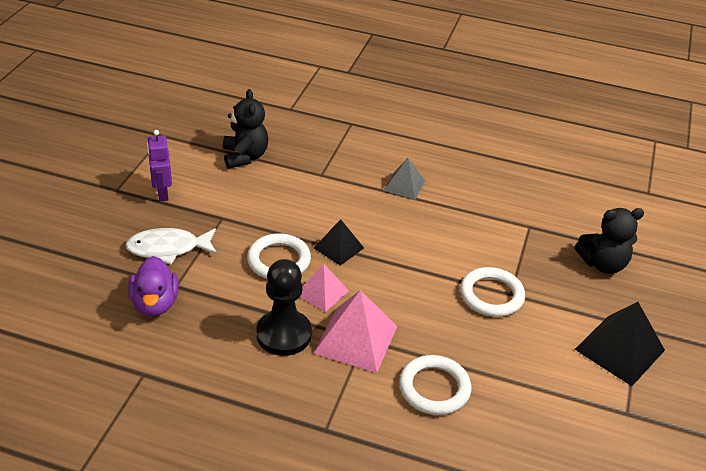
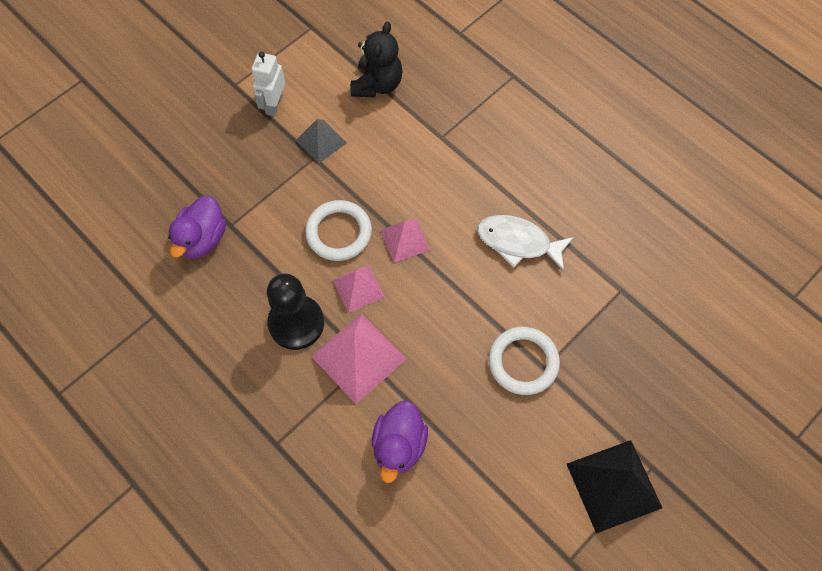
camera: 30 degrees right, 25 degrees up
(162, 193) = (274, 105): purple robot -> white robot
(168, 249) = (245, 178): white fish -> white fish (518, 242)
(338, 248) = (405, 240): black pyramid -> pink pyramid
(404, 185) = (519, 183): grey pyramid -> grey pyramid (321, 141)
(434, 388) = (399, 445): white ring -> purple duck
(603, 264) = (670, 372): black teddy bear -> none

